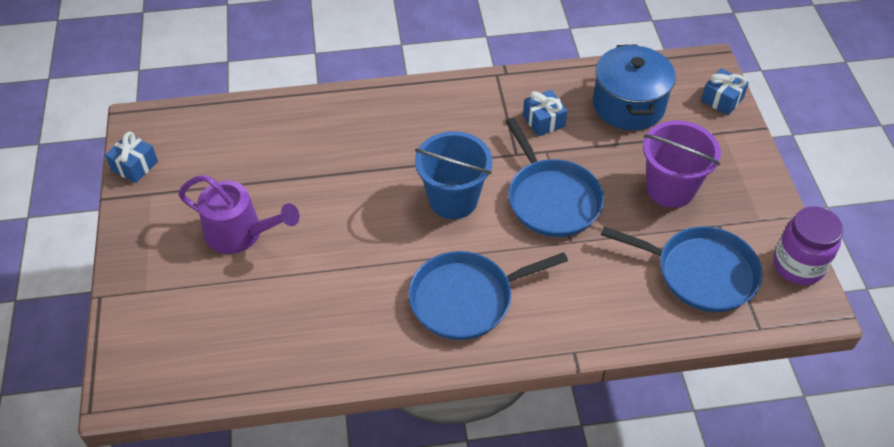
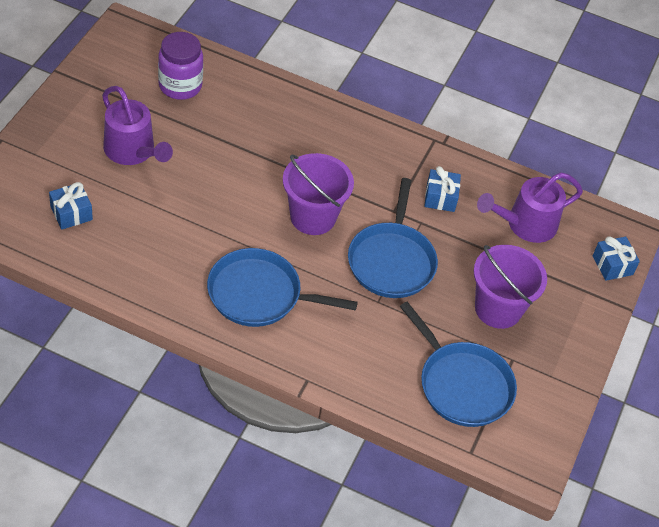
camera: 25 degrees right, 0 degrees up
(134, 166) = (96, 58): blue gift -> blue gift (71, 213)
(453, 199) = (313, 217): blue bucket -> purple bucket
(628, 105) = (525, 224): blue pot -> purple watering can
(798, 265) = (550, 428): purple jar -> purple jar (180, 86)

